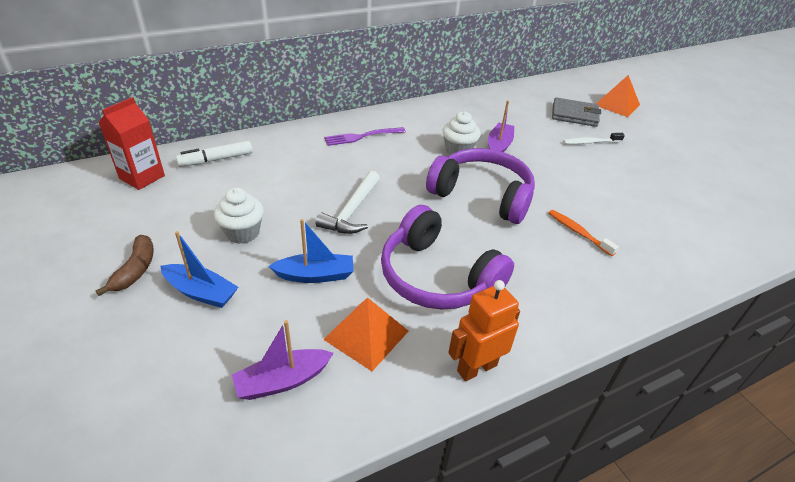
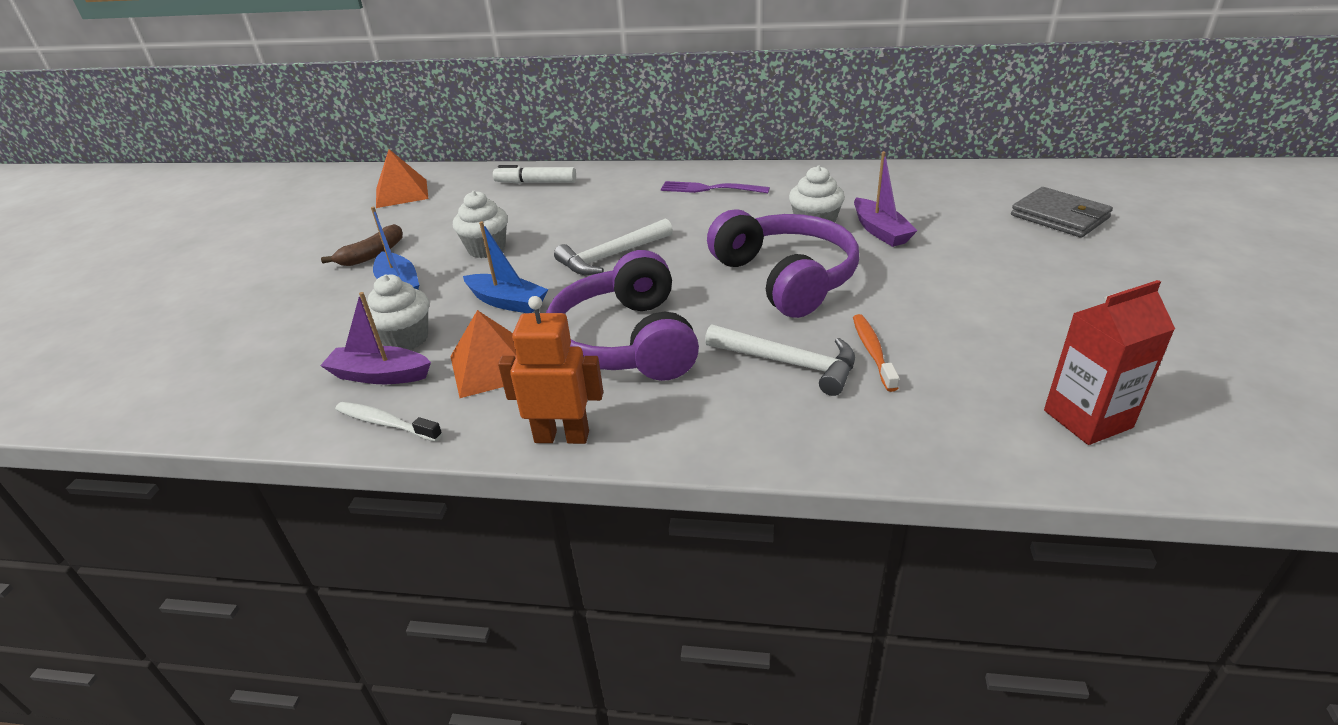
camera: 40 degrees right, 5 degrees down
(142, 177) = (458, 185): red carton -> red carton (1087, 419)
(267, 339) = (406, 339): none -> white cupcake
(499, 146) = (880, 231): purple boat -> purple boat turned 105 degrees clockwise
(546, 257) = (789, 363): none -> white hammer
(590, 142) = (1041, 255): white toothbrush -> white toothbrush (385, 423)
(617, 105) = (1164, 216): orange pyramid -> orange pyramid (402, 193)

